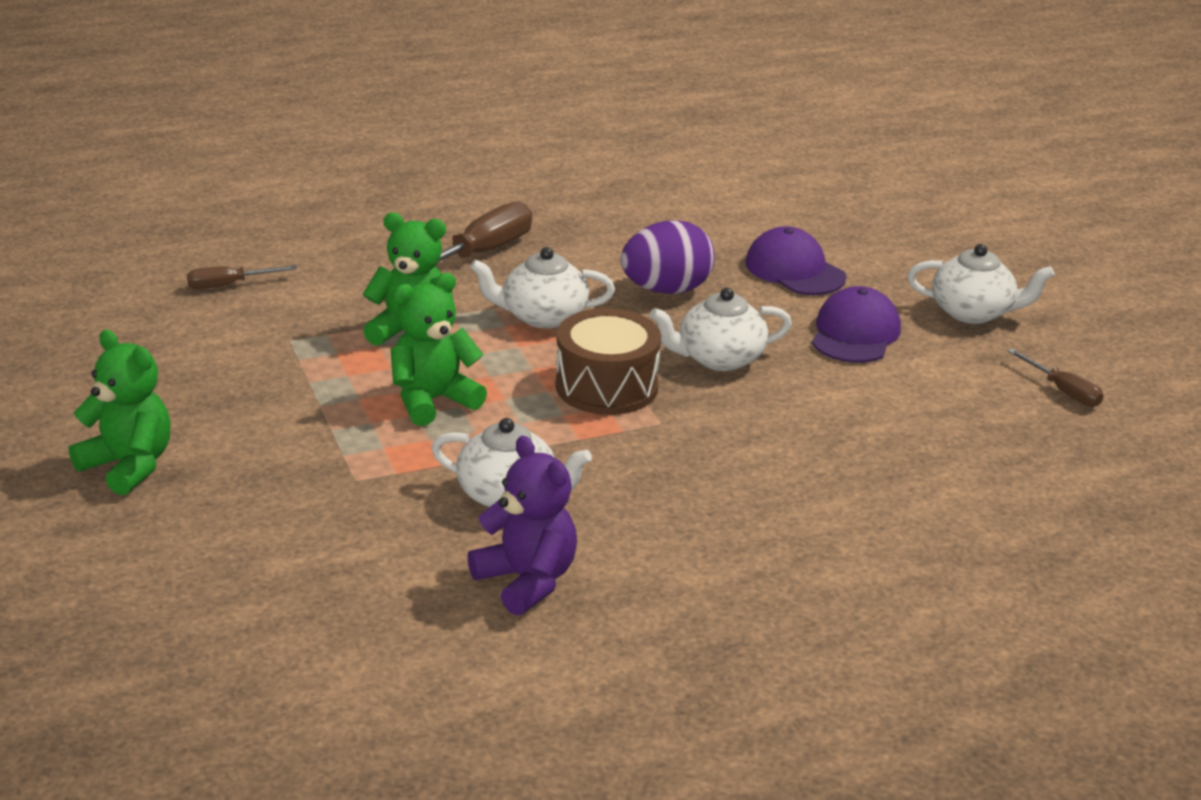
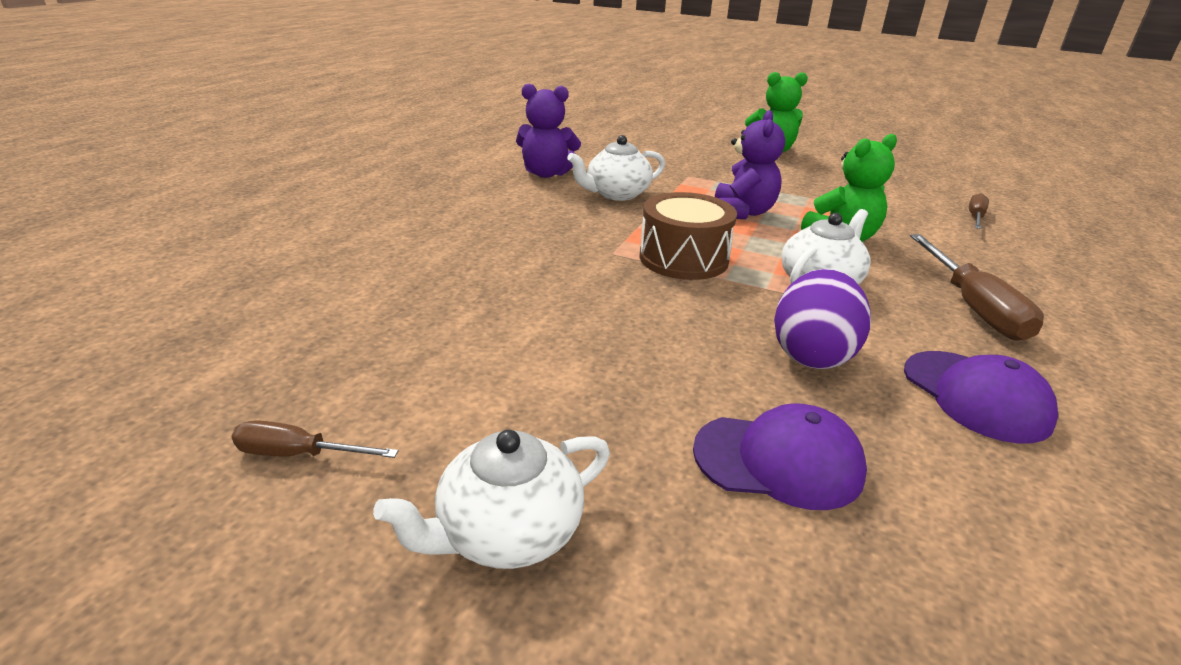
camera: 135 degrees right, 0 degrees up
(433, 401) = (742, 212): green teddy bear -> purple teddy bear
(718, 358) = (659, 313): white teapot -> none
(855, 333) = (597, 403): purple cap -> purple cap (975, 396)

